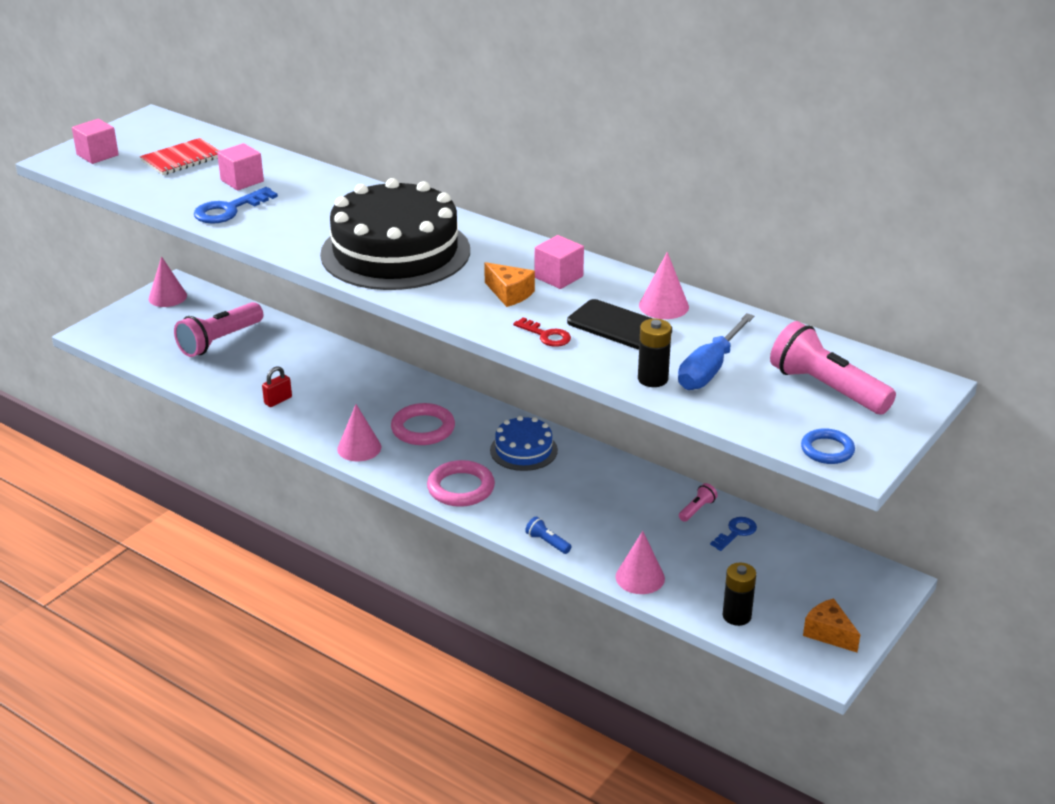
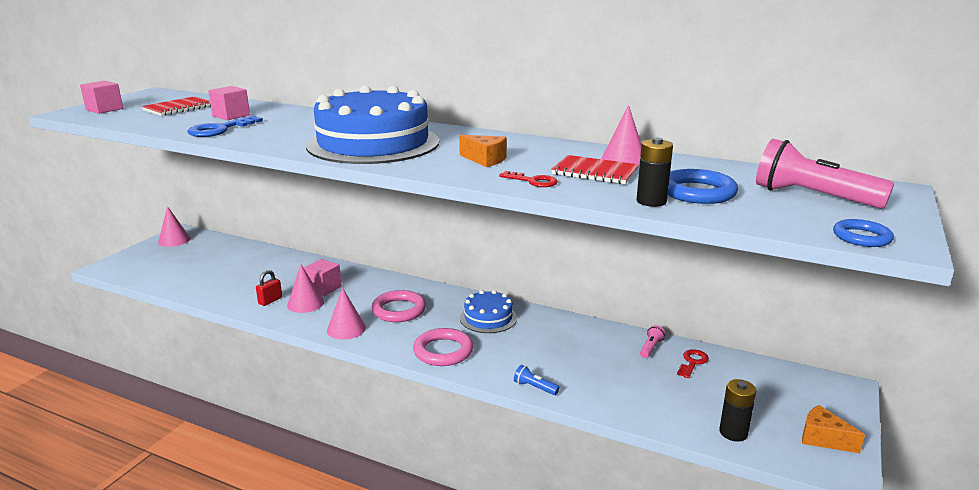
camera: 10 degrees left, 10 degrees down
(219, 341) = (218, 265): pink flashlight -> none
(395, 252) = (373, 143): black cake -> blue cake
(558, 277) = (522, 149): pink cube -> pink cube (323, 288)
(619, 326) = (595, 172): black phone -> red notebook
(640, 577) = (629, 408): pink cone -> pink cone (305, 303)
(709, 369) = (697, 192): blue screwdriver -> blue ring
(736, 532) = (692, 362): blue key -> red key

